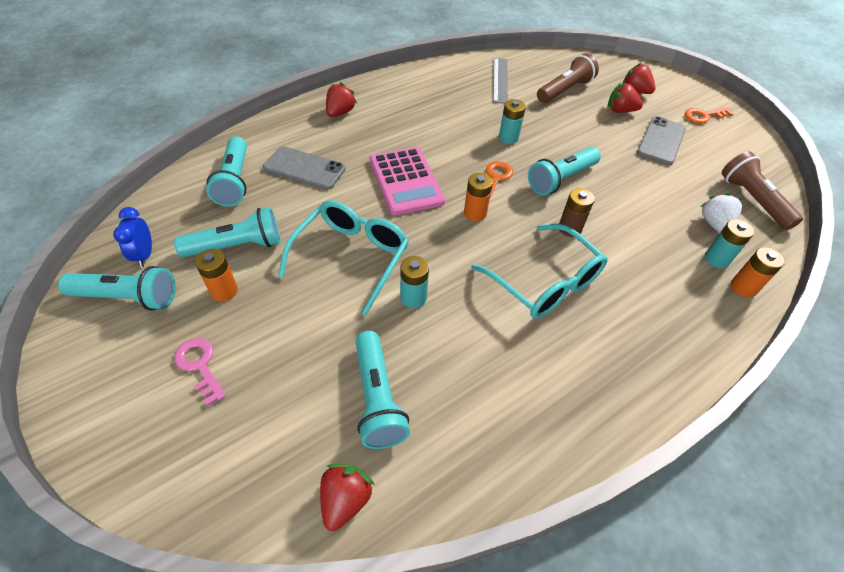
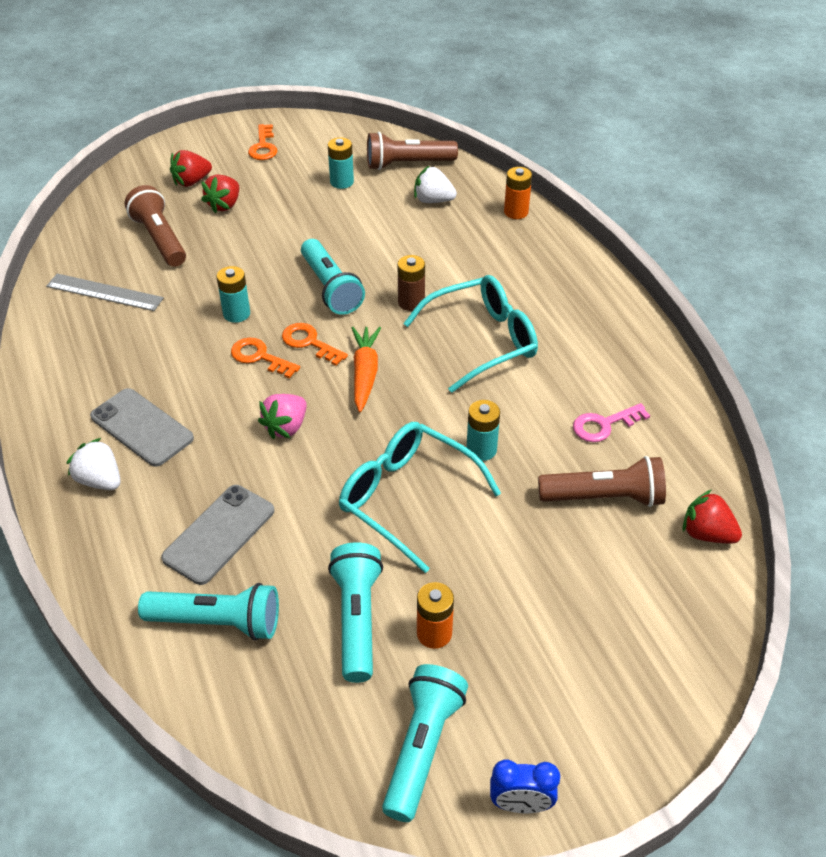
camera: 75 degrees left, 5 degrees down
(145, 255) = (345, 734): blue clock -> blue clock (520, 804)
(200, 366) = (545, 657): pink key -> pink key (604, 425)
(340, 113) = (100, 480): red strawberry -> white strawberry
(377, 398) = (604, 497): turquoise flashlight -> brown flashlight
(405, 181) = (286, 427): pink calculator -> pink strawberry
(469, 156) = (260, 357): none -> orange key
(475, 213) = (365, 373): orange battery -> orange carrot
(661, 141) = (294, 192): grey phone -> grey phone (142, 427)
(716, 259) = (478, 215): turquoise battery -> turquoise battery (342, 182)

